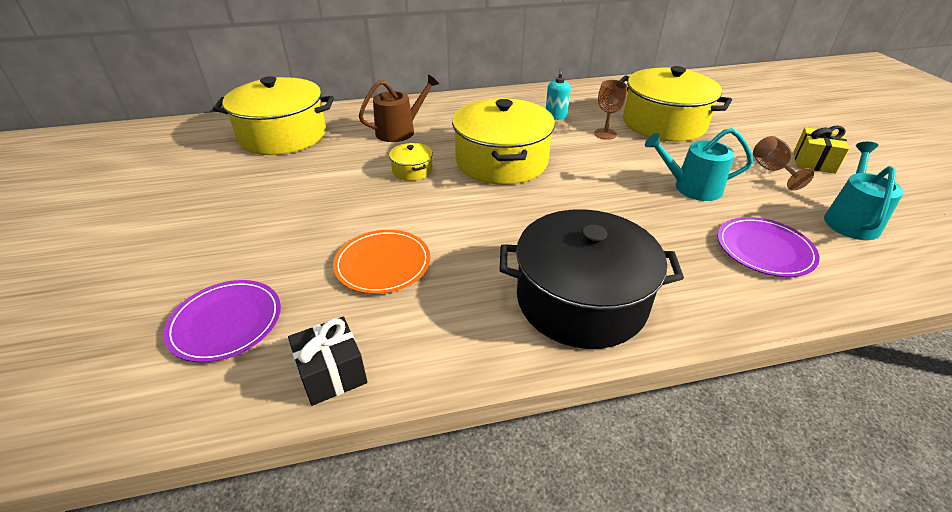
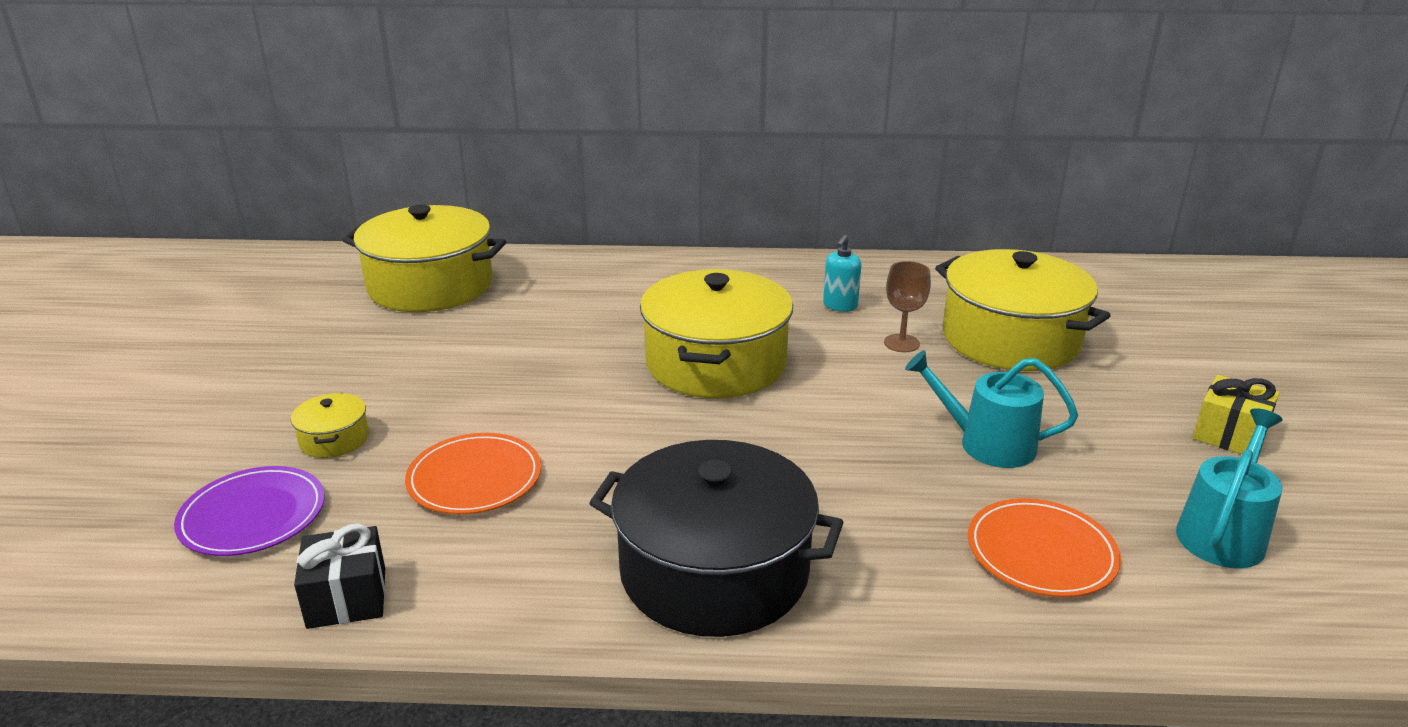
camera: 15 degrees right, 10 degrees down
(400, 131) = (593, 299): brown watering can -> none
(412, 170) = (580, 359): yellow pot -> yellow pot (334, 439)
(764, 249) = (1041, 552): purple plate -> orange plate
(772, 171) = (1143, 438): brown goblet -> none

